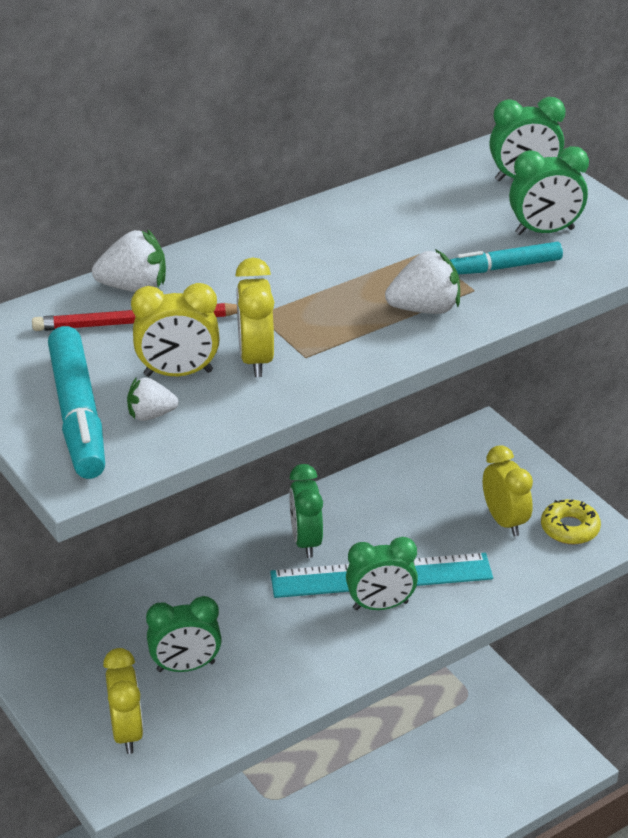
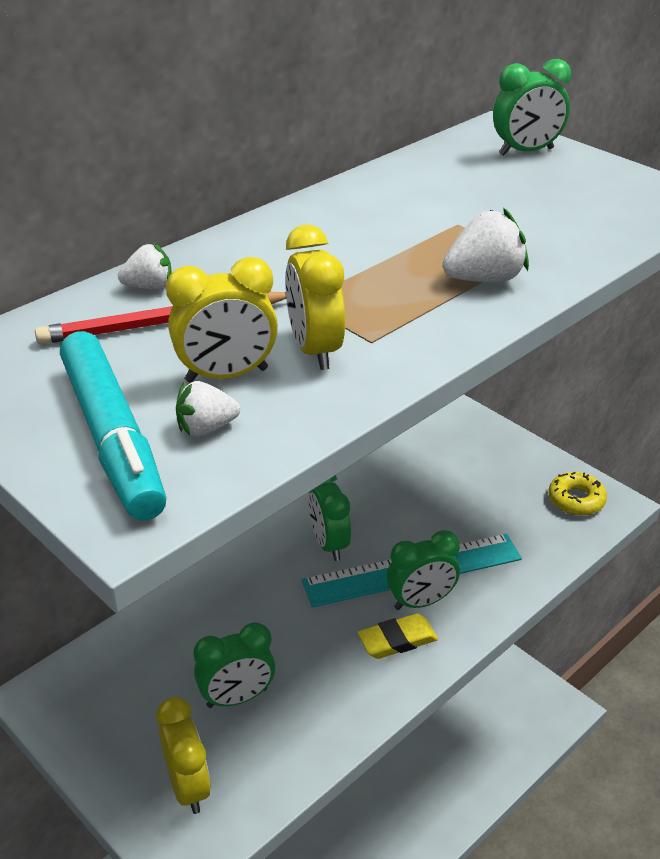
camera: 10 degrees left, 0 degrees up
(134, 287) = (149, 286): white strawberry -> white strawberry, size x0.63
(347, 637) = (397, 640): none -> yellow eraser
(504, 521) = (513, 500): yellow clock -> none
(505, 267) = (549, 231): turquoise marker -> none
(544, 231) = (572, 195): green clock -> none

